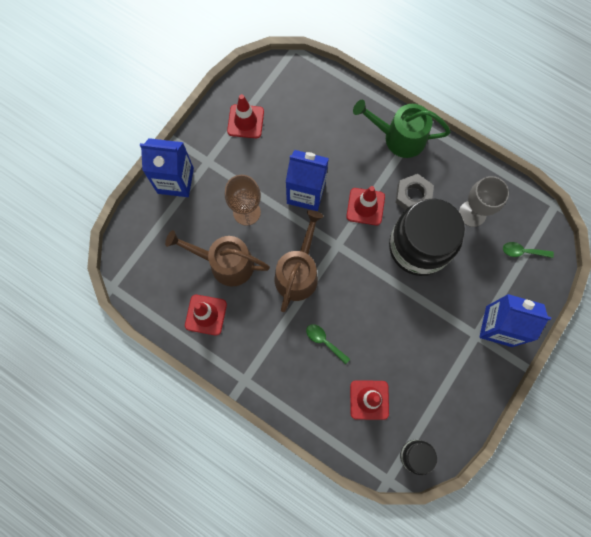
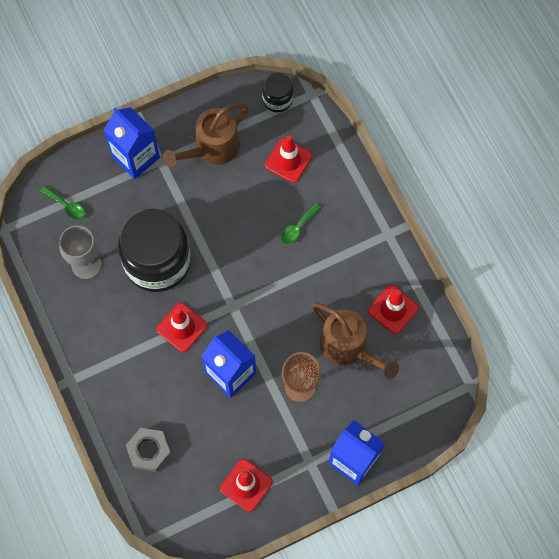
camera: 150 degrees left, 5 degrees down
(298, 273) = (285, 300): brown watering can -> brown watering can (212, 148)
(324, 341) = (298, 227): green spoon -> green spoon turned 60 degrees clockwise
(399, 137) = (102, 378): green watering can -> none
(413, 196) = (129, 312): grey nut -> grey nut (149, 451)

